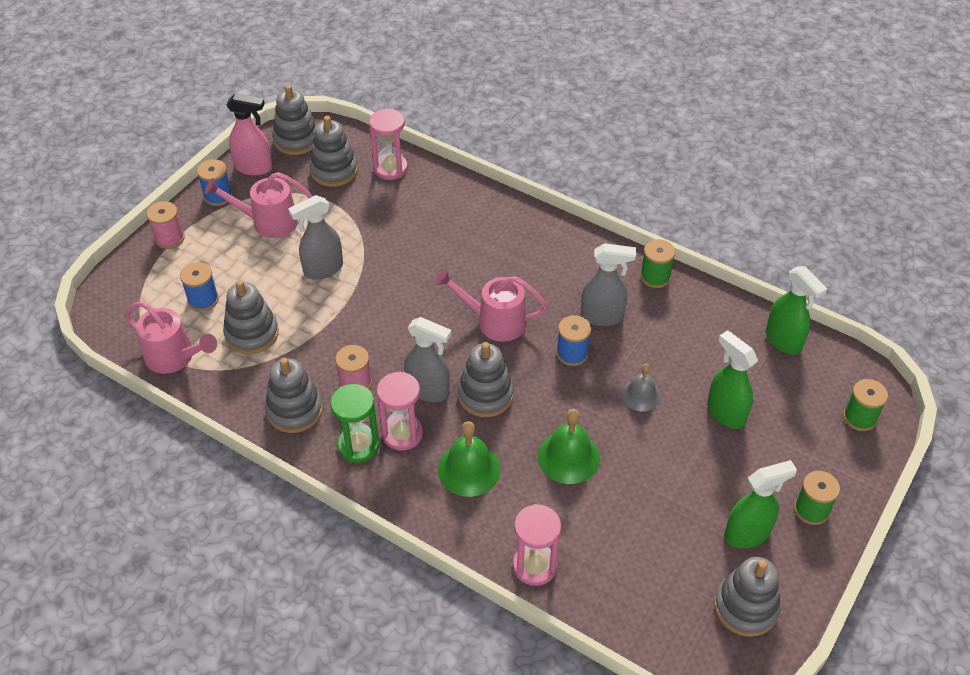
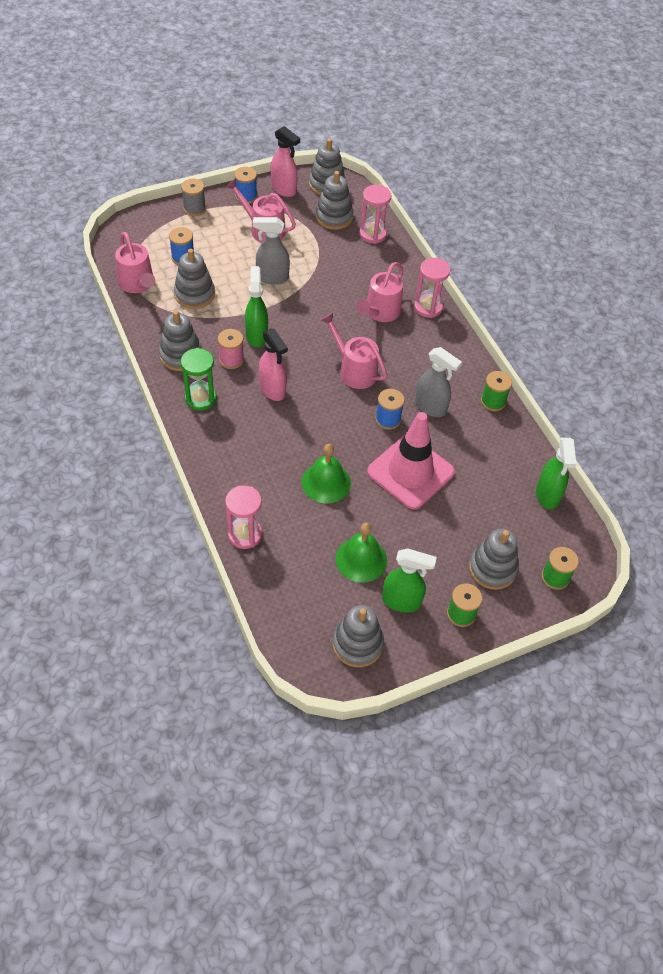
camera: 30 degrees right, 5 degrees up
(169, 238) = (194, 209): pink spool -> grey spool
(402, 434) = (233, 407): pink hourglass -> pink hourglass (428, 307)
(428, 390) = (272, 390): grey spray bottle -> pink spray bottle
(468, 246) = (380, 312): none -> pink watering can
(469, 469) = (255, 452): green bell -> green bell (361, 559)
(485, 395) = (307, 413): grey stacking toy -> grey stacking toy (492, 568)
(641, 395) = (410, 472): grey bell -> pink traffic cone
(725, 413) = (459, 517): green spray bottle -> green spray bottle (256, 335)

